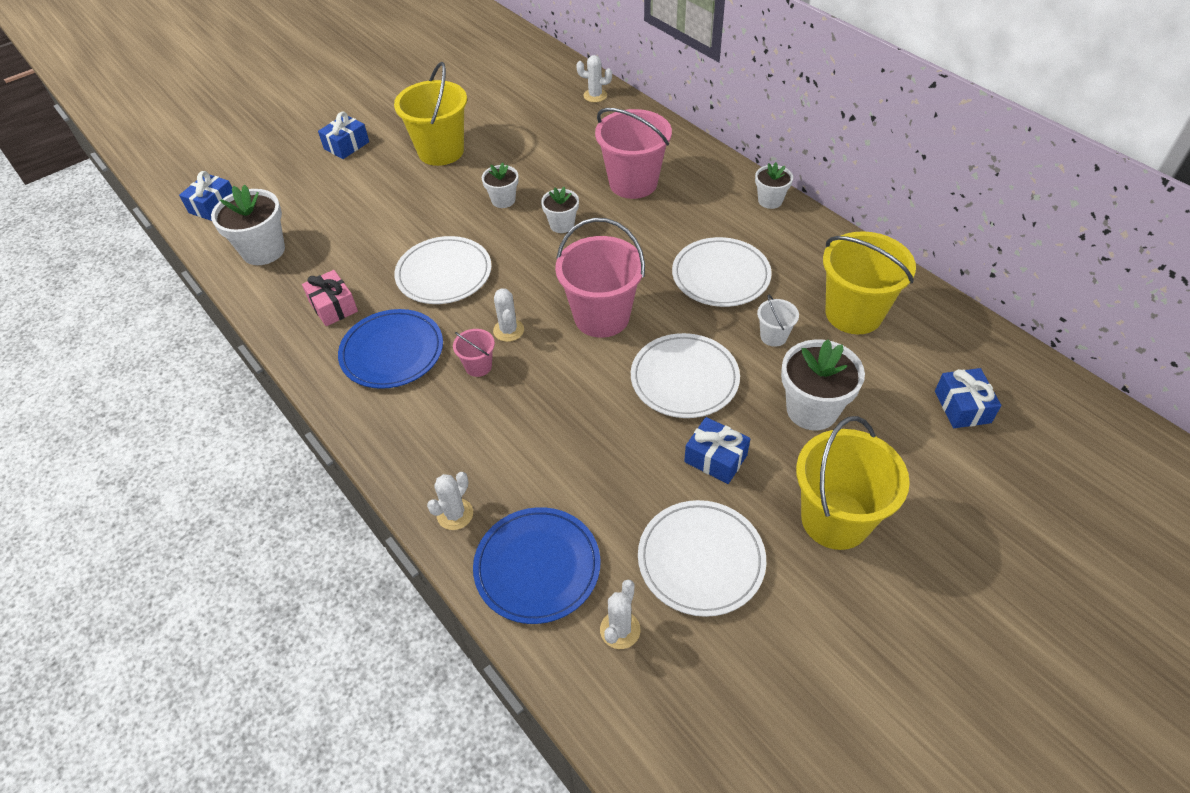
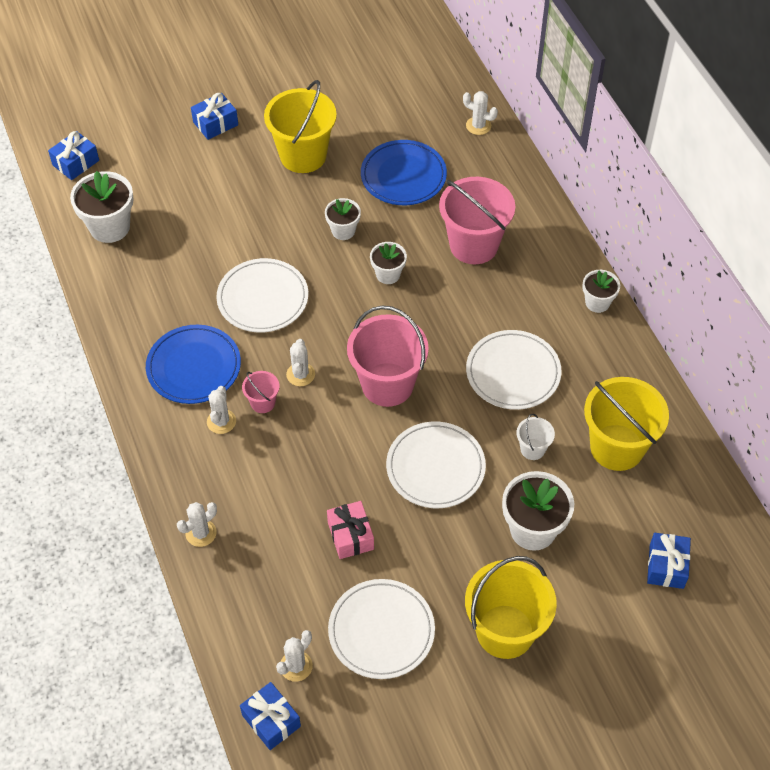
camera: 15 degrees right, 5 degrees up
(333, 306) = (156, 305): pink gift -> pink gift (350, 536)
(439, 395) = (221, 421): none -> white cactus
(537, 567) = (251, 597): blue plate -> blue plate (403, 176)
(715, 458) = (430, 549): blue gift -> blue gift (271, 720)

